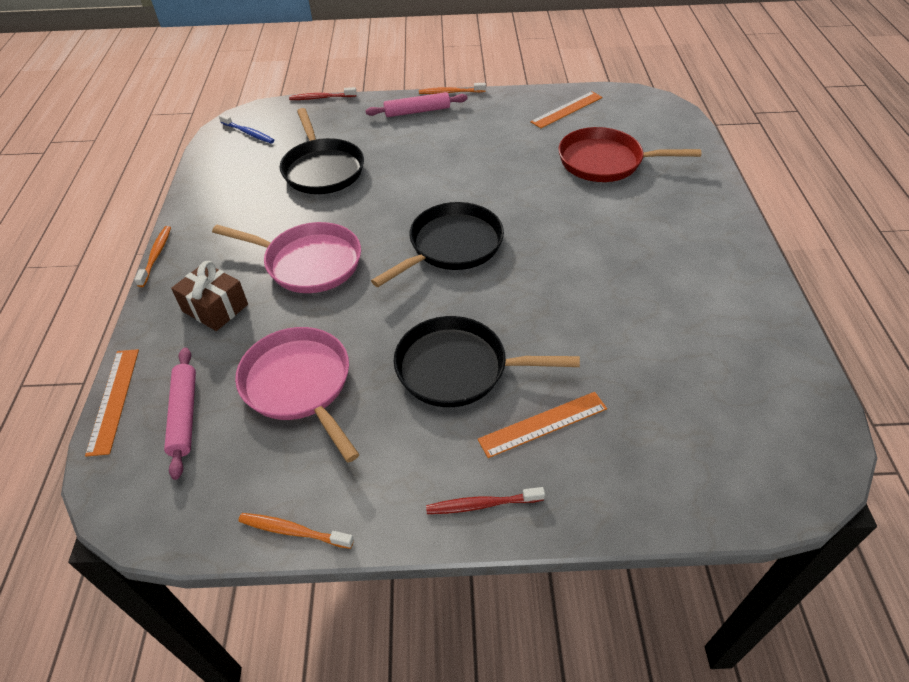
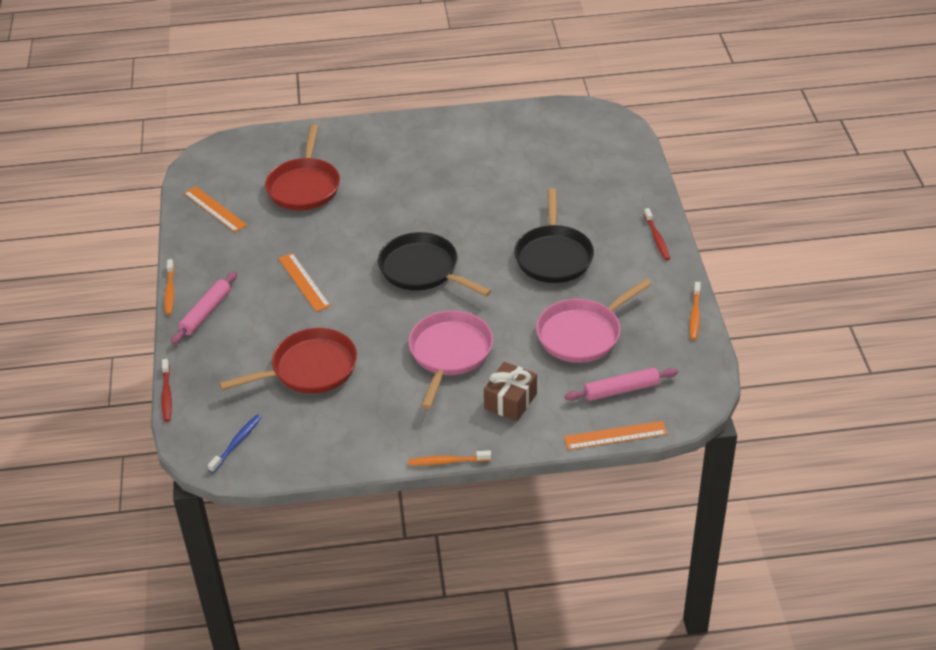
camera: 95 degrees left, 5 degrees down
(322, 169) = (310, 368): black pan -> red pan
(417, 111) = (206, 312): pink rolling pin -> pink rolling pin turned 45 degrees clockwise
(543, 424) = (593, 216): orange ruler -> orange ruler (304, 282)

